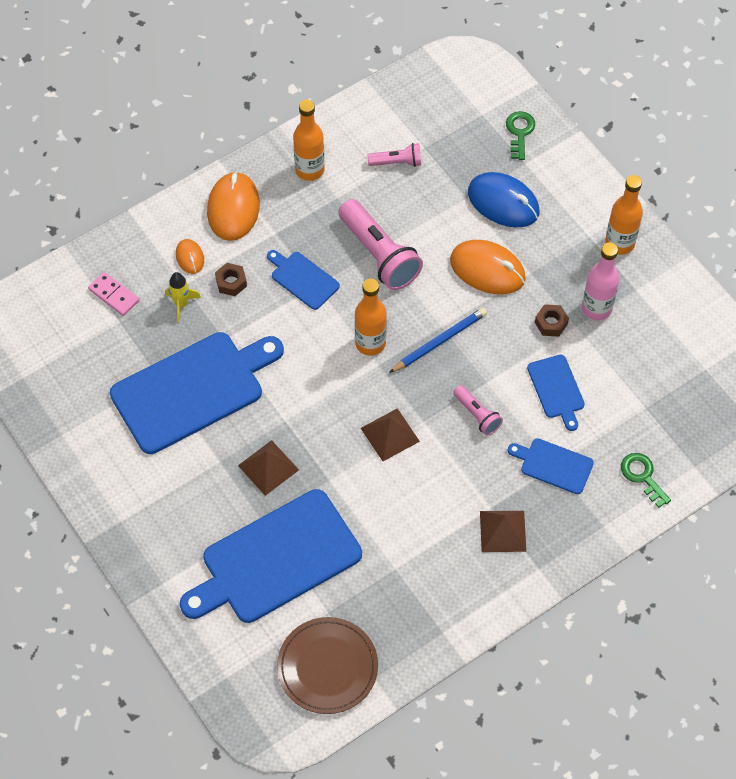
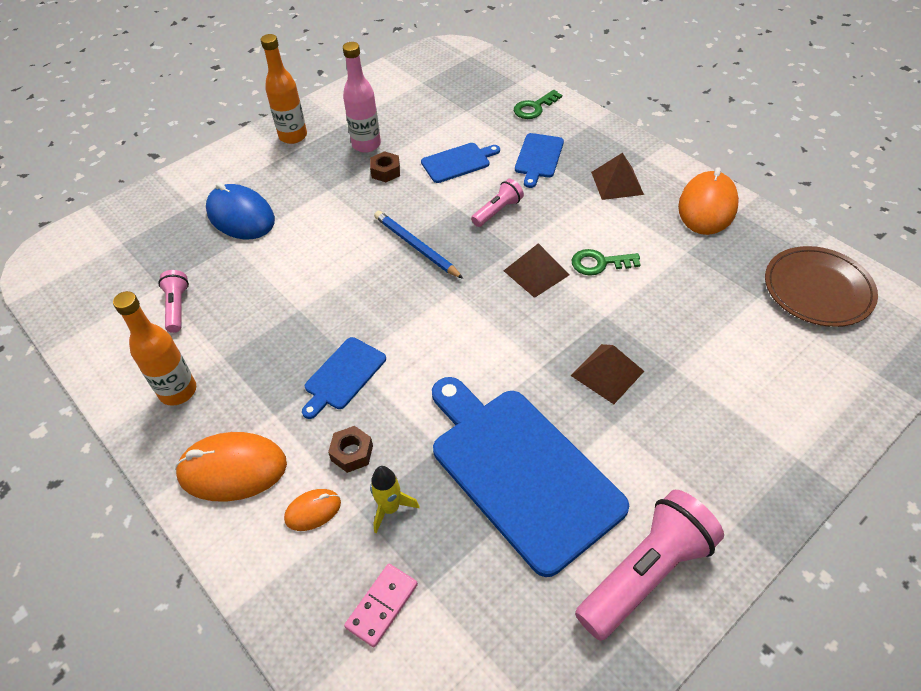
camera: 95 degrees left, 10 degrees down
(276, 559) = (718, 349): blue cutting board -> none
(370, 343) = (426, 302): orange bottle -> none
(379, 255) = (307, 308): pink flashlight -> pink flashlight (646, 573)
(487, 269) = (325, 220): orange mouse -> orange mouse (707, 207)
(503, 202) = (241, 216): blue mouse -> blue mouse turned 75 degrees counterclockwise
(519, 132) = (151, 212): green key -> green key (599, 263)

